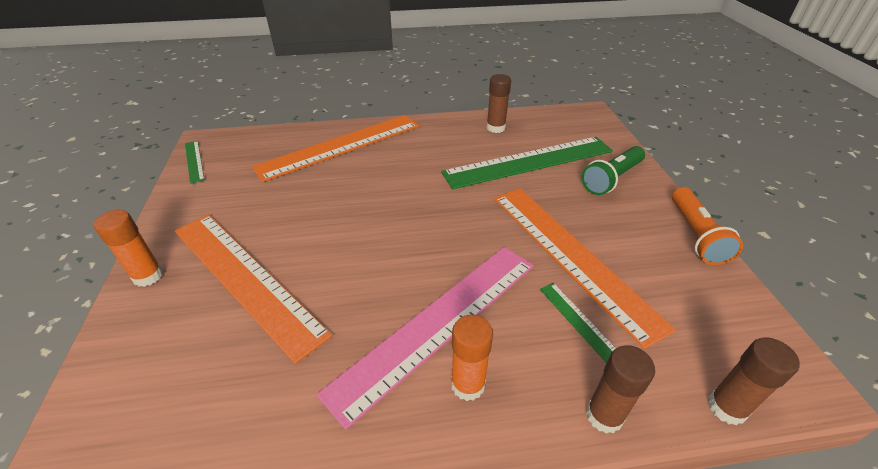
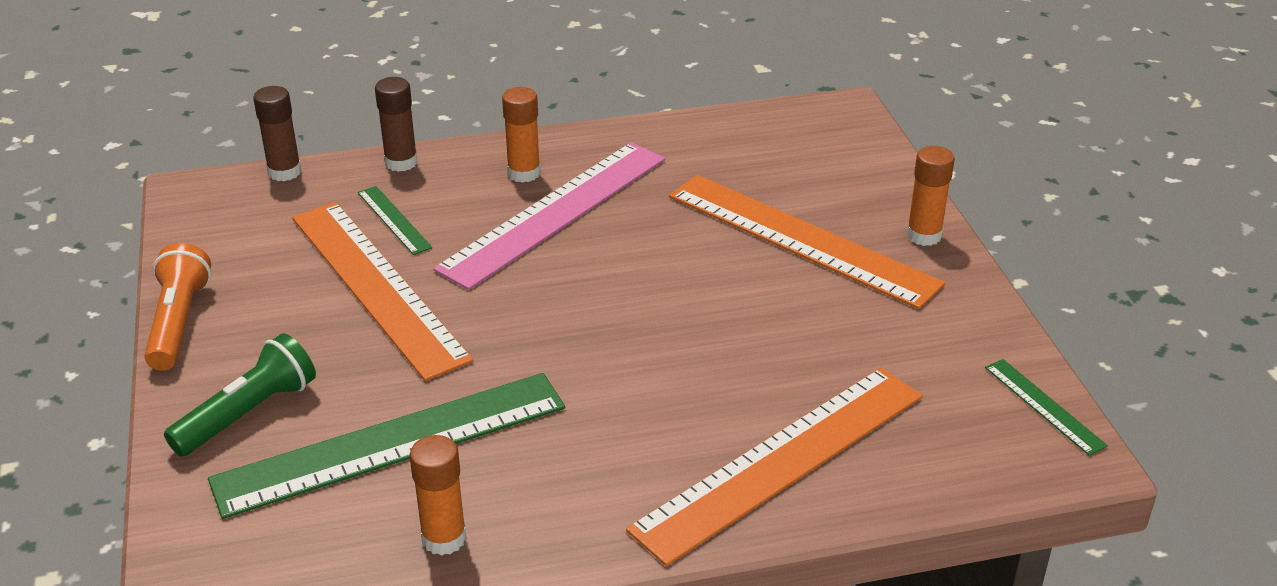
camera: 175 degrees right, 5 degrees down
(495, 128) = (444, 538): brown glue stick -> orange glue stick

